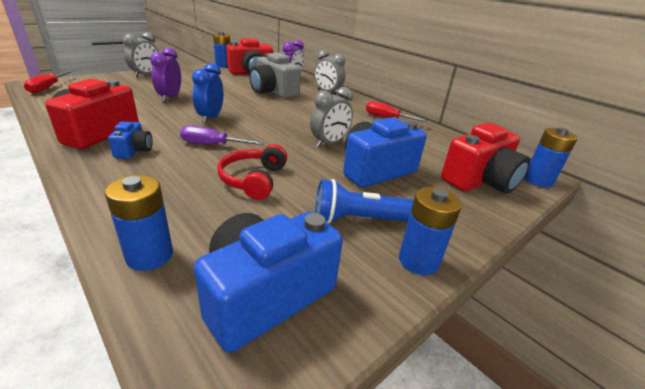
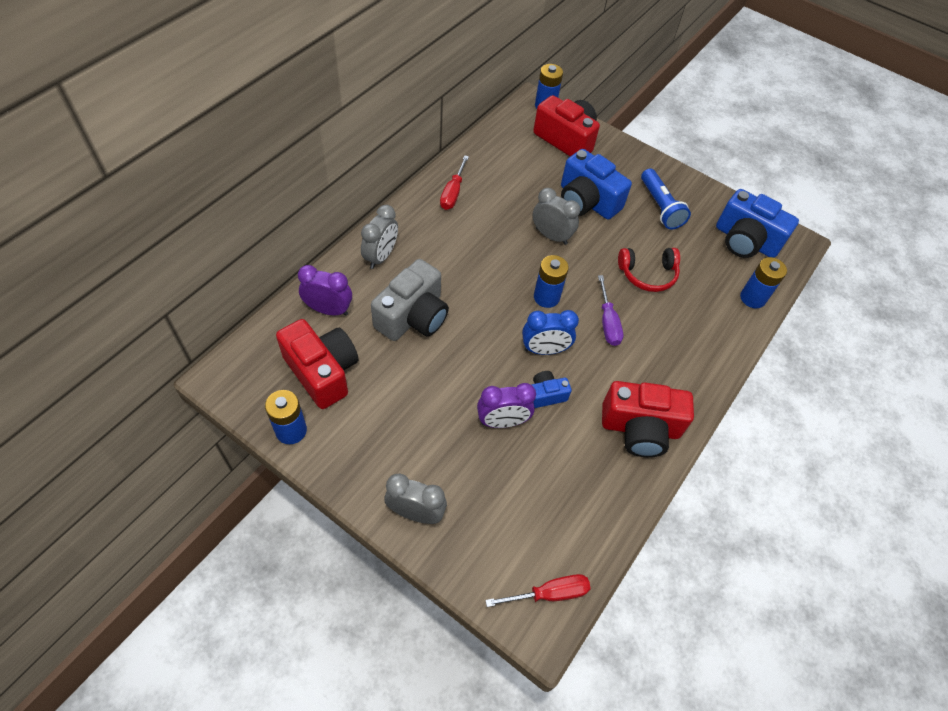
camera: 105 degrees left, 25 degrees up
(134, 150) = (653, 375): blue camera -> blue camera (545, 395)
(418, 261) = (683, 181): blue battery -> blue battery (546, 297)

